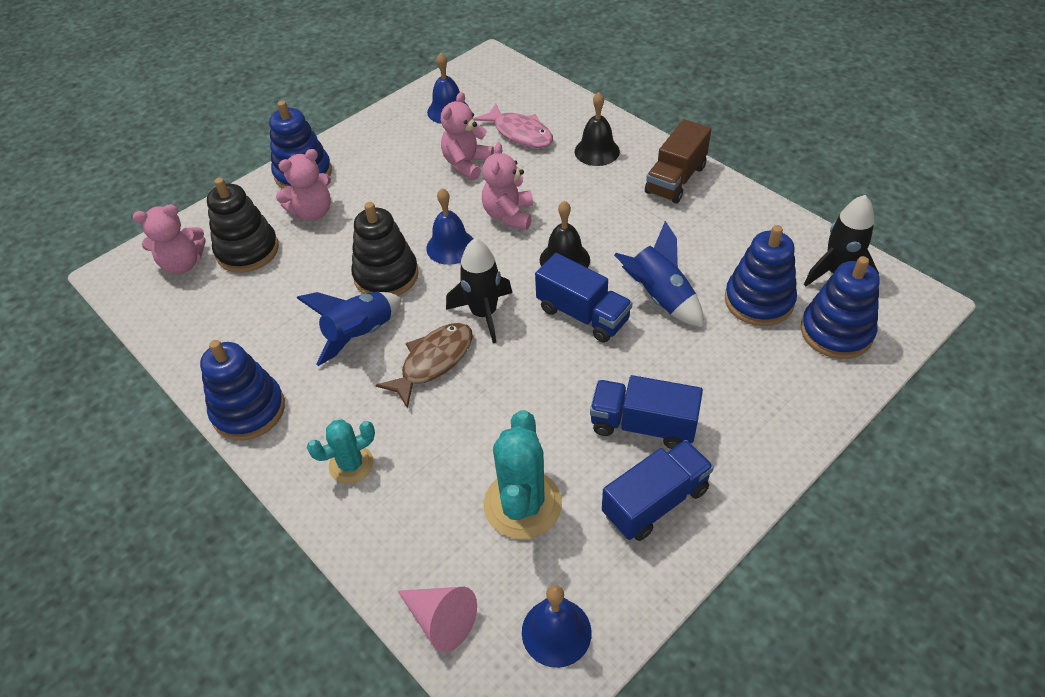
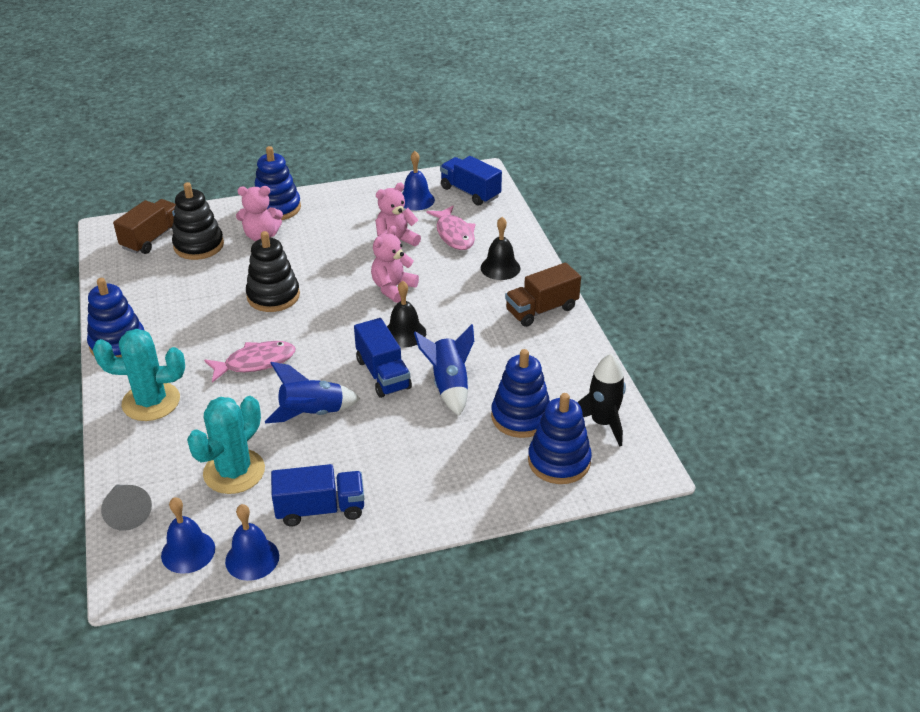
camera: 25 degrees right, 10 degrees down
(183, 263) = (152, 238): pink teddy bear -> brown truck
(351, 464) = (151, 402): turquoise cactus -> turquoise cactus, size x1.67
(360, 334) = (224, 326): blue rocket -> blue rocket (312, 413)
(433, 361) = (255, 362): brown fish -> pink fish
(441, 620) = (127, 512): pink cone -> grey cone
(451, 246) = (333, 294): blue bell -> blue bell (252, 558)
(484, 313) = (316, 346): black rocket -> none
(643, 425) = (357, 460): blue truck -> blue truck (470, 192)

